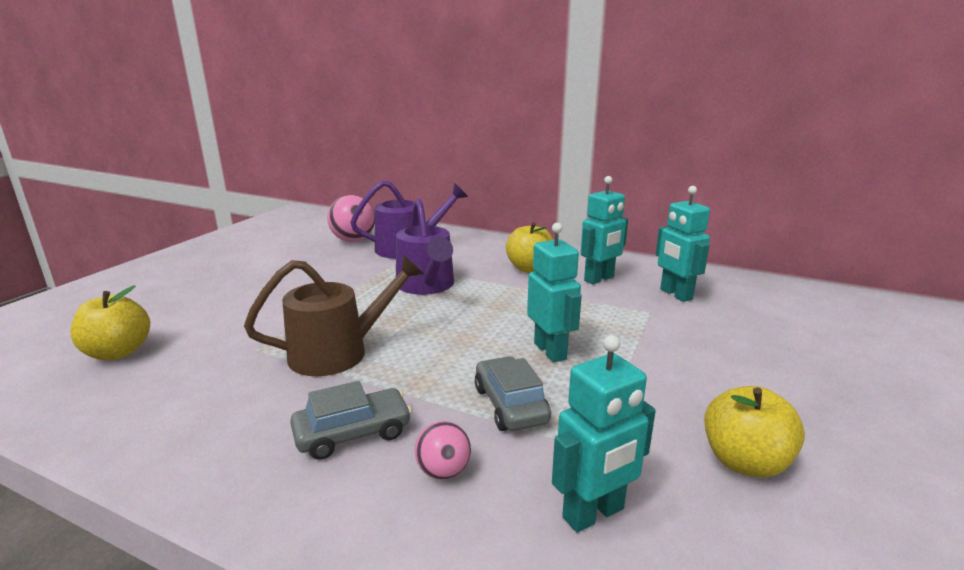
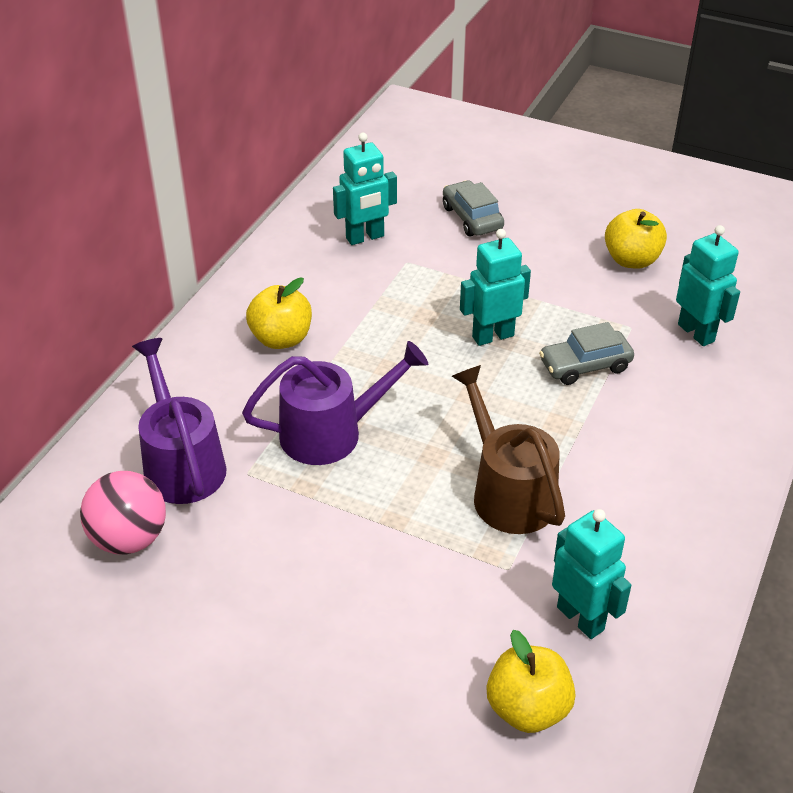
camera: 90 degrees left, 20 degrees up
(353, 433) = (641, 459): grey car -> grey car (472, 218)
(443, 471) = (674, 402): pink ball -> none
(599, 279) = (319, 284): turquoise robot -> turquoise robot (581, 618)

